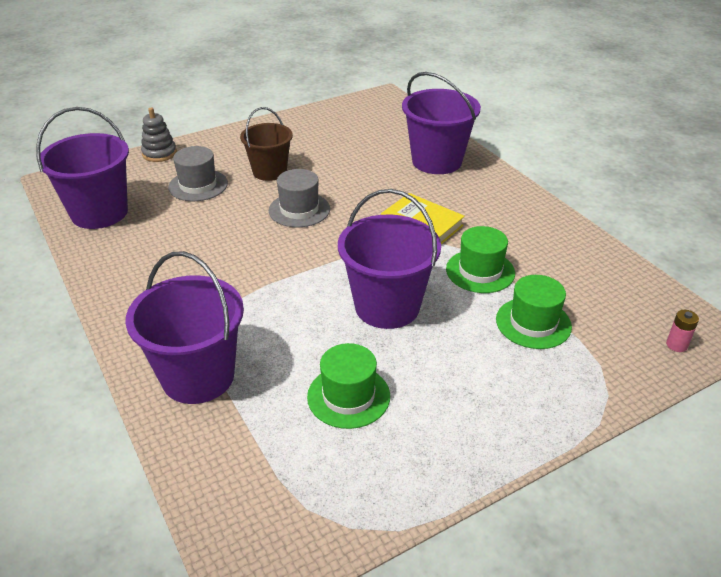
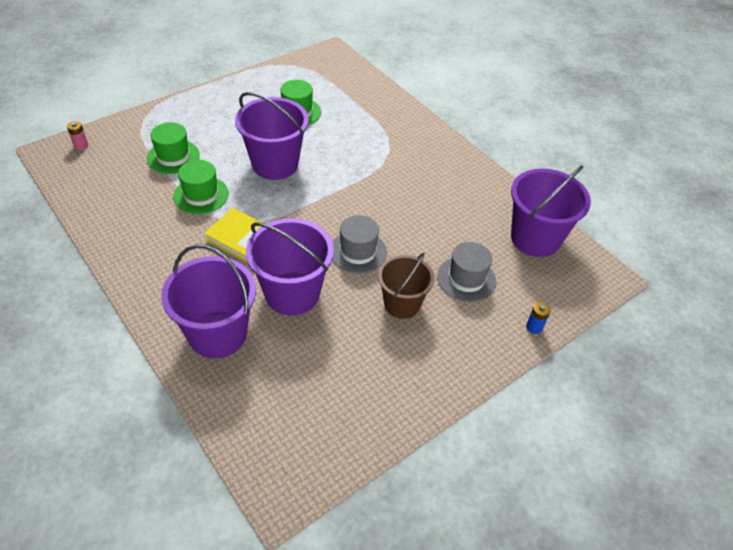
camera: 170 degrees right, 10 degrees up
(159, 153) = (534, 327): grey stacking toy -> blue battery
(198, 376) = (387, 119): purple bucket -> purple bucket (292, 293)

